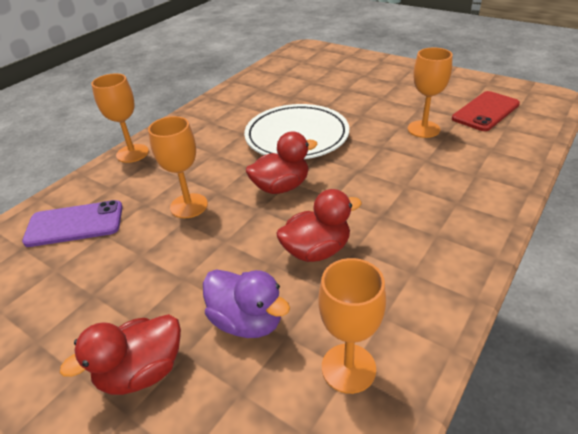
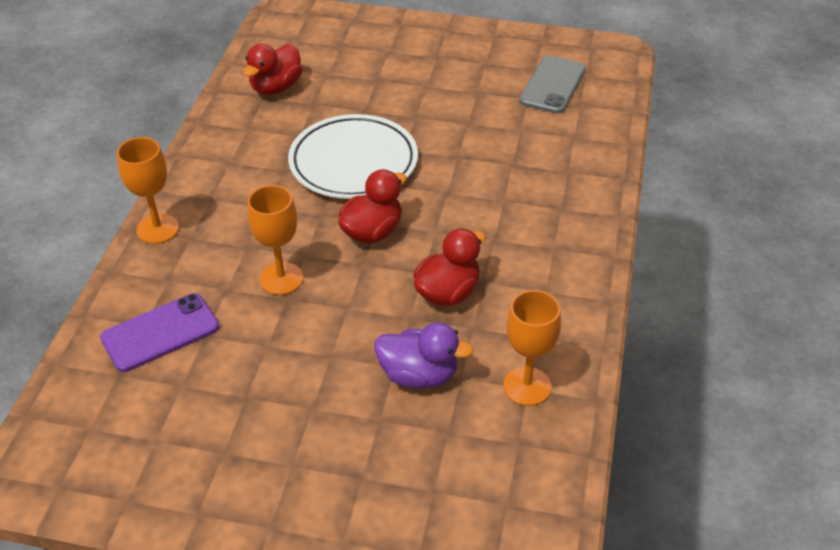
camera: 25 degrees left, 5 degrees up
(142, 371) = (350, 444): red duck -> red duck (276, 87)
(423, 129) = (494, 123): orange goblet -> none
(485, 111) = (552, 85): red phone -> grey phone

